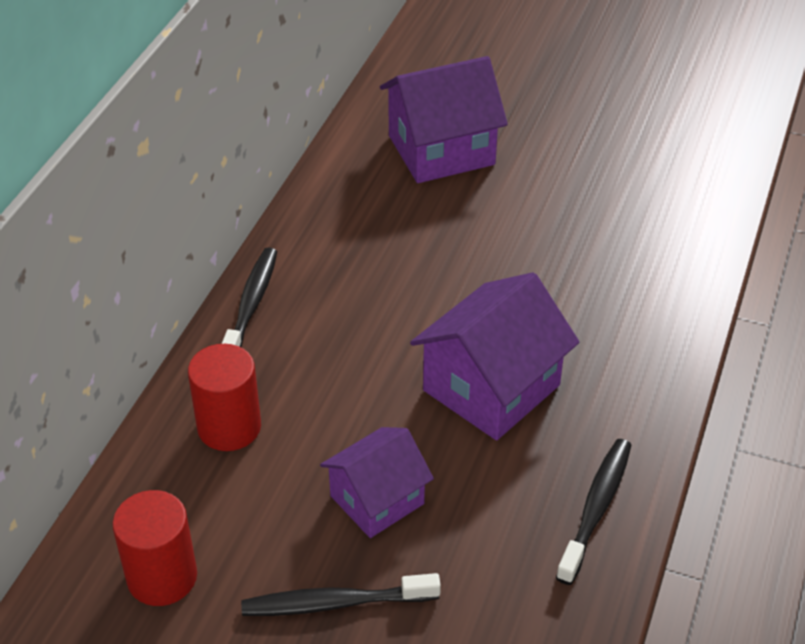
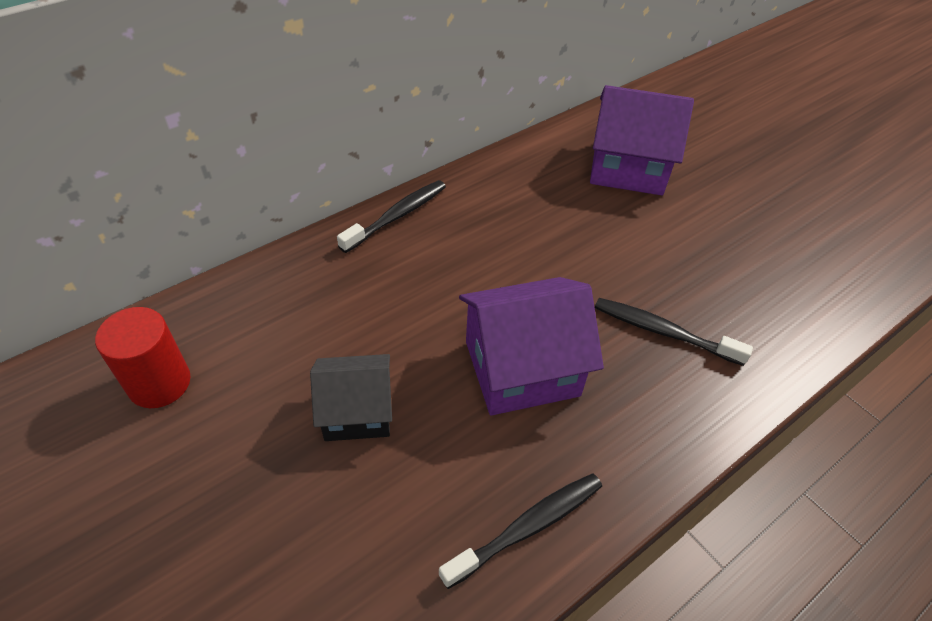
camera: 30 degrees right, 5 degrees up
(229, 427) = (305, 296): red cylinder -> none
(335, 603) = (252, 480): black toothbrush -> black toothbrush (663, 332)
(377, 500) = (357, 412): purple house -> black house

